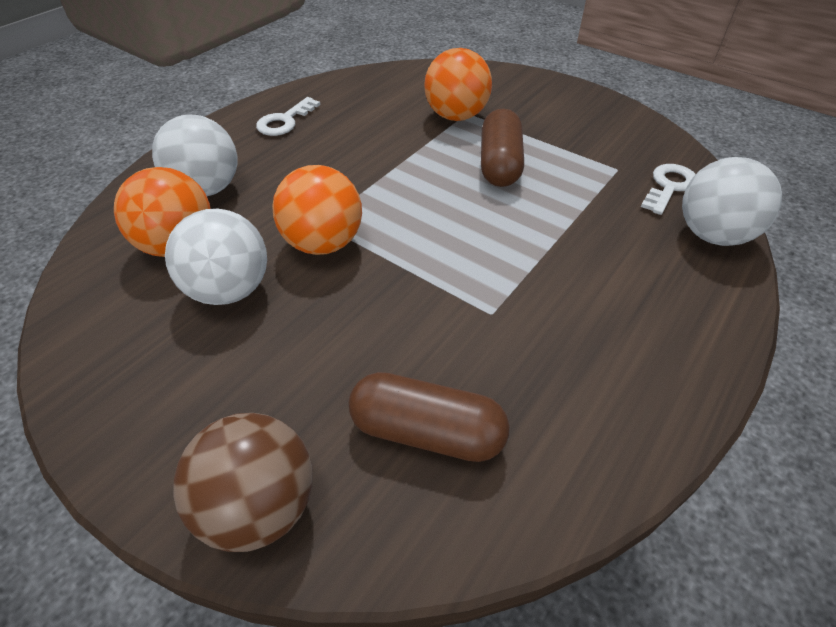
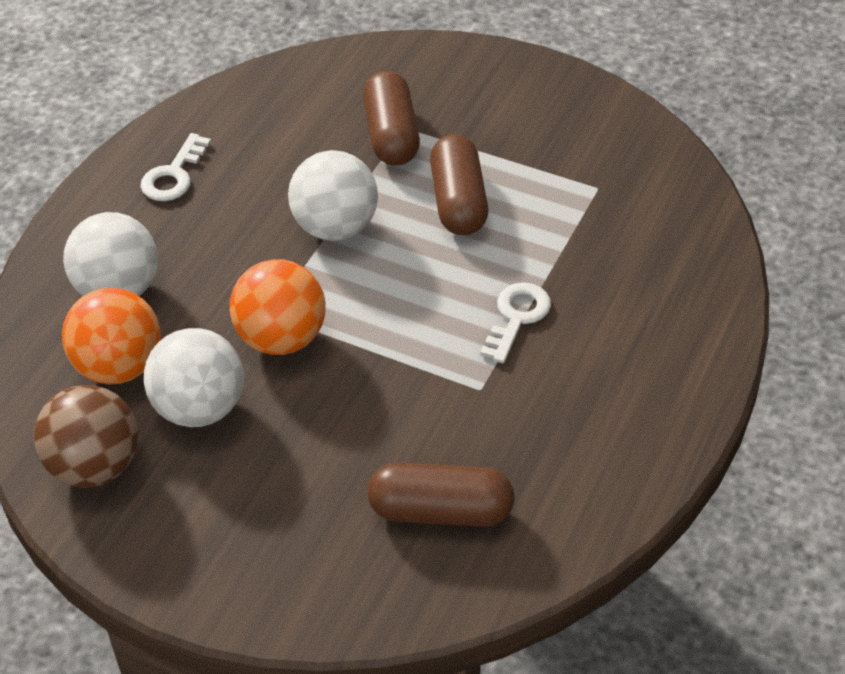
camera: 10 degrees left, 0 degrees up
(259, 505) = (310, 595): brown ball -> brown ball (95, 466)
(456, 116) = (391, 135): orange ball -> brown capsule
(669, 186) = (657, 204): white key -> white key (517, 317)
(712, 235) = (703, 261): white ball -> white ball (335, 227)

